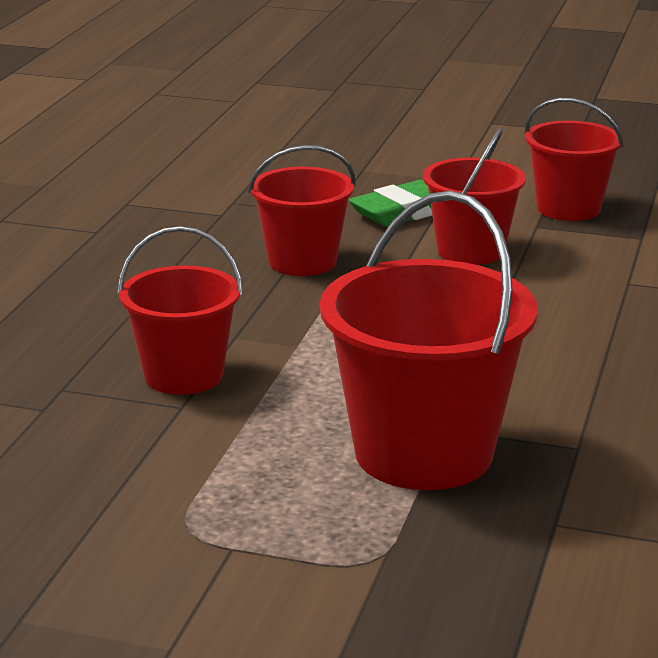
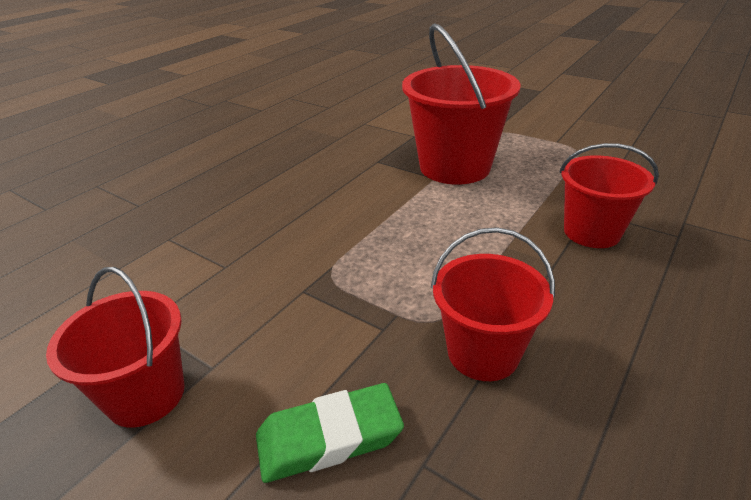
camera: 160 degrees left, 10 degrees up
(470, 251) = (311, 334): red bucket -> none

